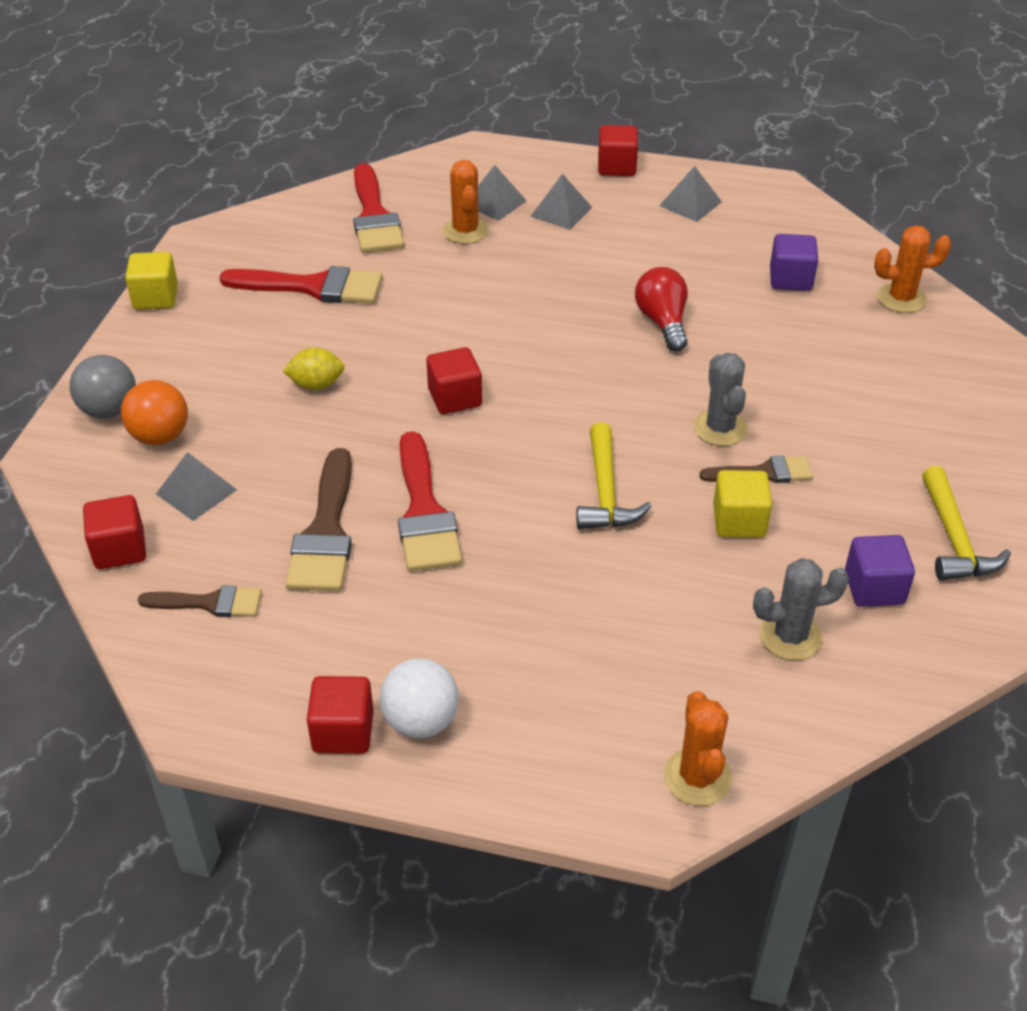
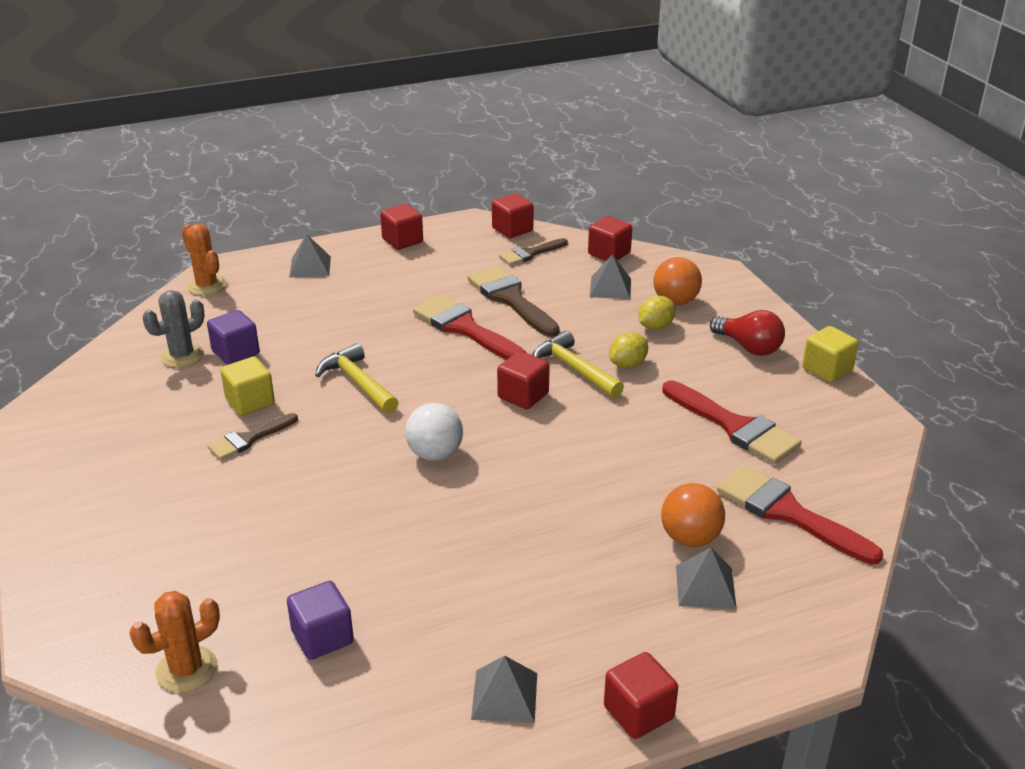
camera: 145 degrees right, 10 degrees down
(109, 410) = (728, 301): grey ball -> none
(172, 669) = (512, 230): none -> red cube
(228, 414) = (655, 327): none -> yellow lemon
(313, 287) = (735, 427): red brush -> red brush turned 105 degrees counterclockwise
(421, 721) = (368, 256): white ball -> white ball (435, 454)
(465, 231) = (690, 538): orange cactus -> orange ball
(561, 211) = (629, 609): grey pyramid -> grey pyramid (310, 266)
(662, 322) = (417, 527): red light bulb -> red light bulb (749, 347)
(720, 428) = (303, 457): grey cactus -> none
(874, 588) = (133, 399): purple cube -> purple cube (235, 353)
(954, 539) = (79, 451): yellow hammer -> yellow hammer (574, 369)

